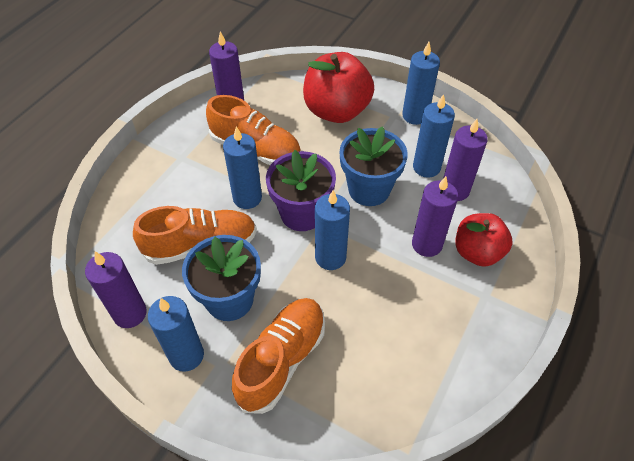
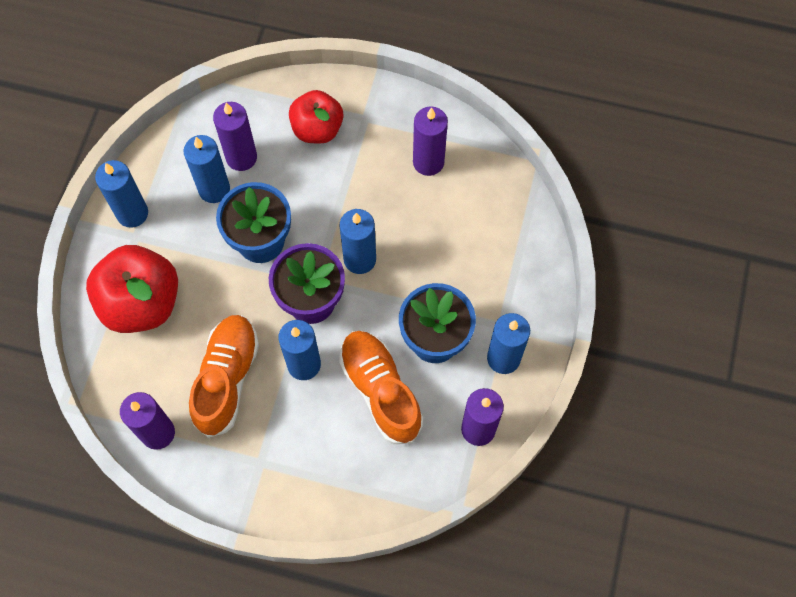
camera: 105 degrees left, 15 degrees up
(282, 360) = (481, 274): orange shoe -> none
(427, 244) = (320, 174): purple candle -> purple candle (428, 162)

